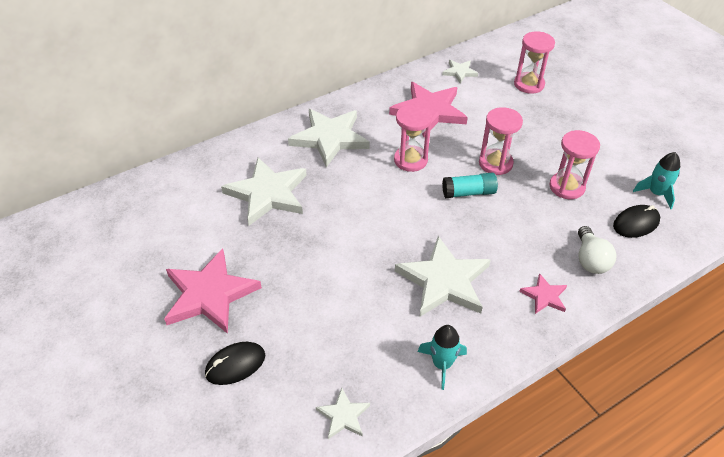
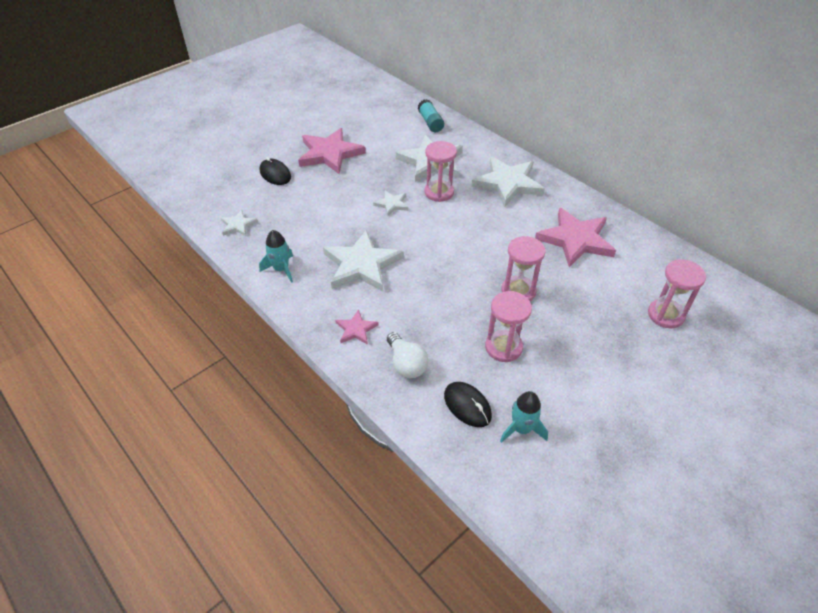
camera: 80 degrees right, 0 degrees up
(410, 160) = (499, 233): pink hourglass -> pink hourglass (439, 192)
(459, 72) = (654, 257): white star -> white star (392, 204)
(468, 193) = (470, 274): turquoise glue stick -> turquoise glue stick (430, 122)
(590, 260) = (406, 364): white light bulb -> white light bulb turned 105 degrees counterclockwise

